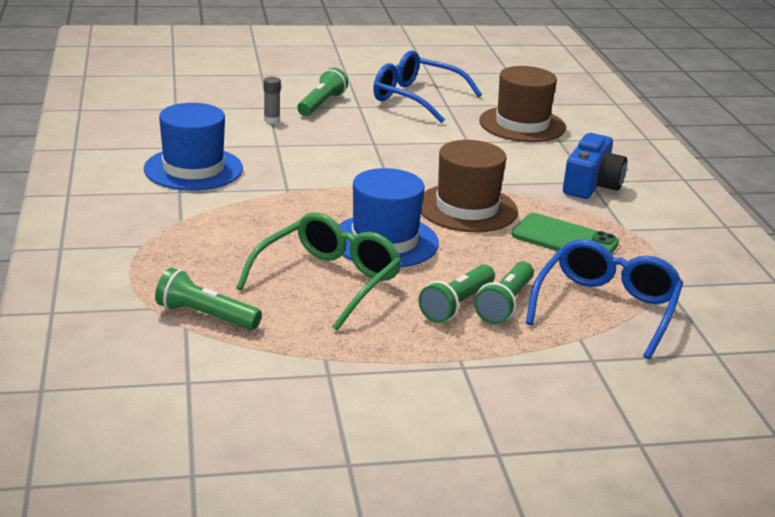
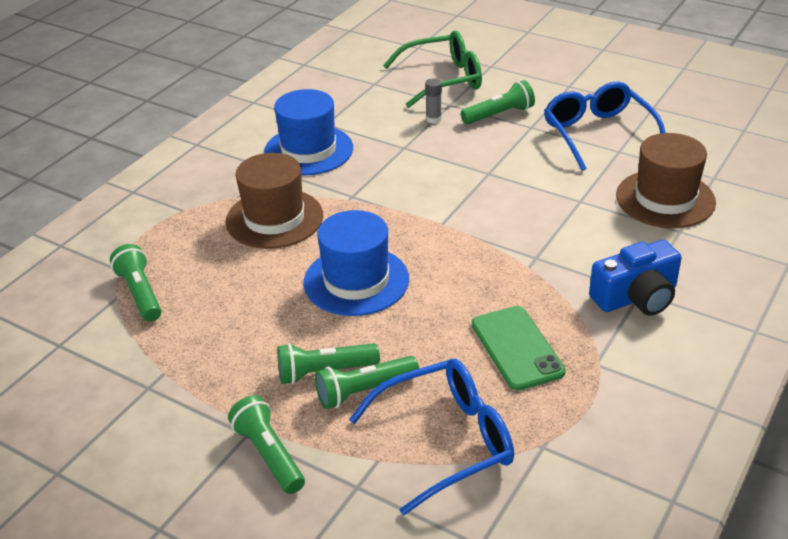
camera: 45 degrees right, 10 degrees up
(328, 281) = (261, 301): green glasses -> green glasses (443, 79)
(467, 208) = (473, 275): brown hat -> brown hat (274, 218)
(501, 370) = (269, 454): none -> green flashlight

